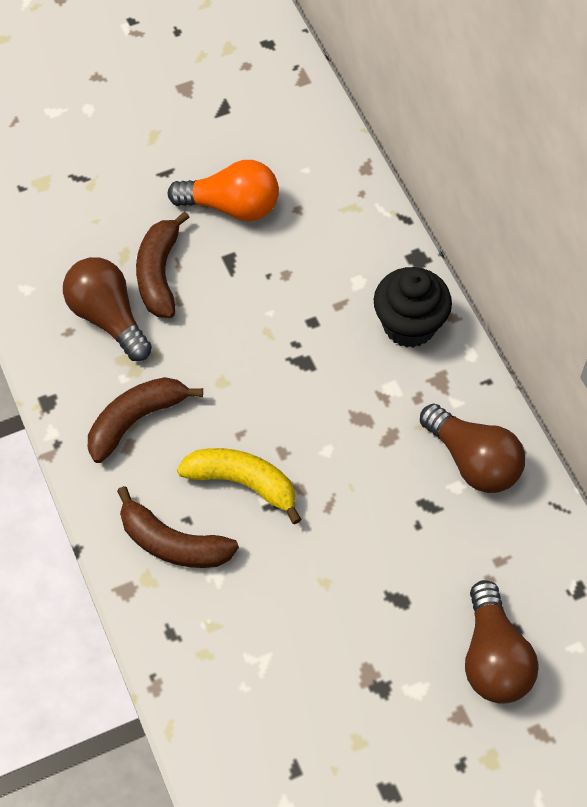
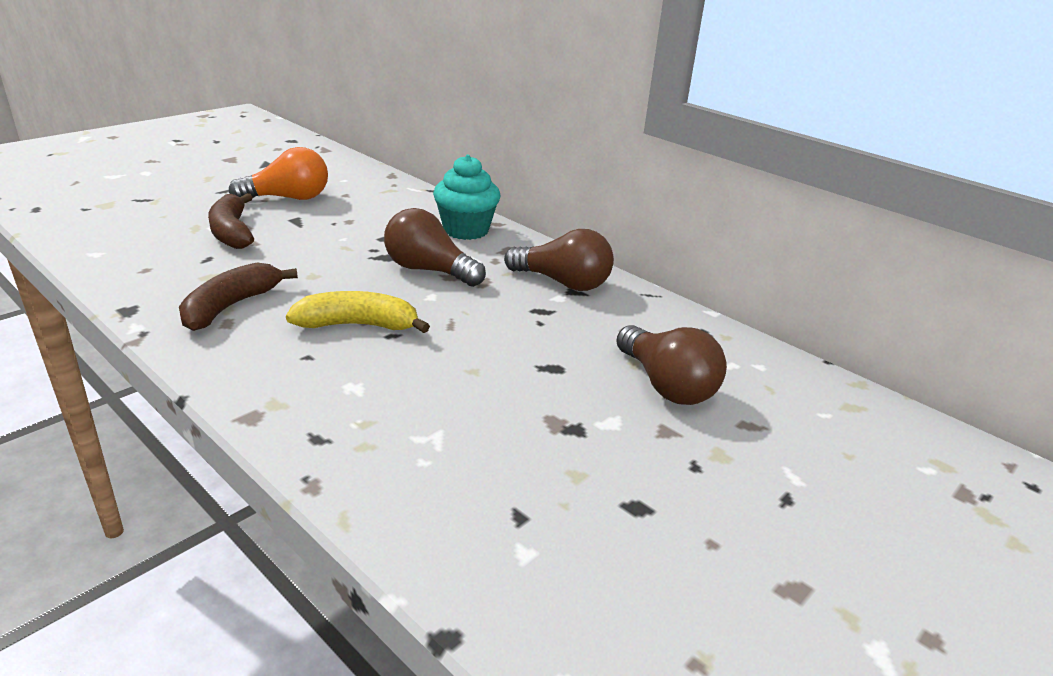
camera: 25 degrees left, 30 degrees down
(108, 317) = (186, 257): brown light bulb -> brown light bulb (428, 270)
(173, 543) = (297, 373): brown banana -> none
(409, 325) = (466, 230): black cupcake -> turquoise cupcake

